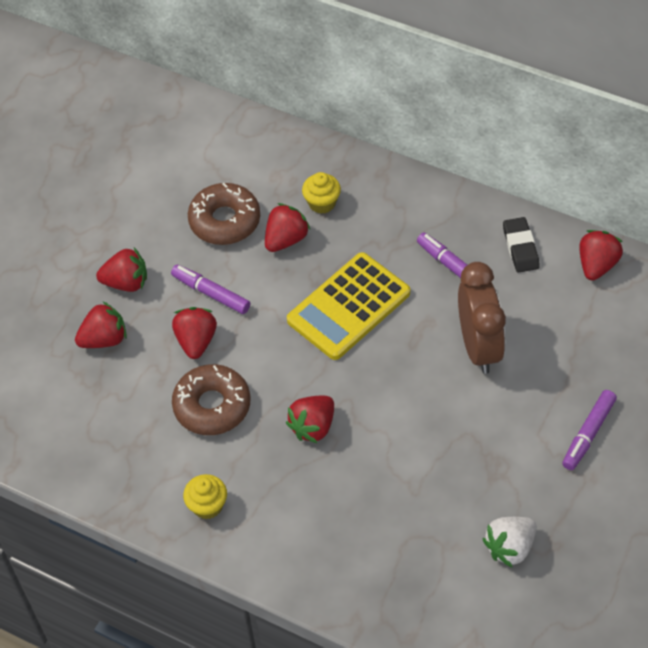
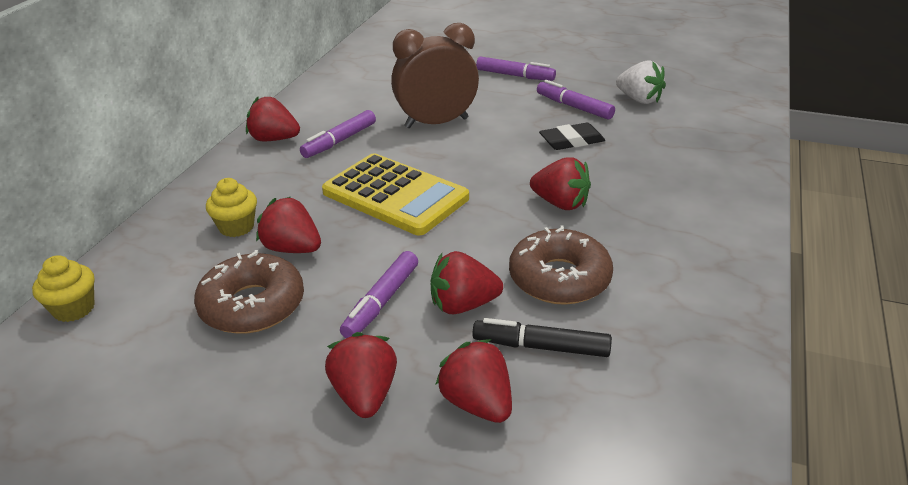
camera: 100 degrees left, 20 degrees down
(143, 381) = (541, 347): none -> black marker
(207, 506) = (698, 264): yellow cupcake -> yellow cupcake (74, 309)
(499, 477) = (574, 107): none -> purple marker
(520, 247) = (317, 110): black eraser -> black eraser (571, 141)
(597, 265) = (339, 78): red strawberry -> red strawberry (274, 139)

